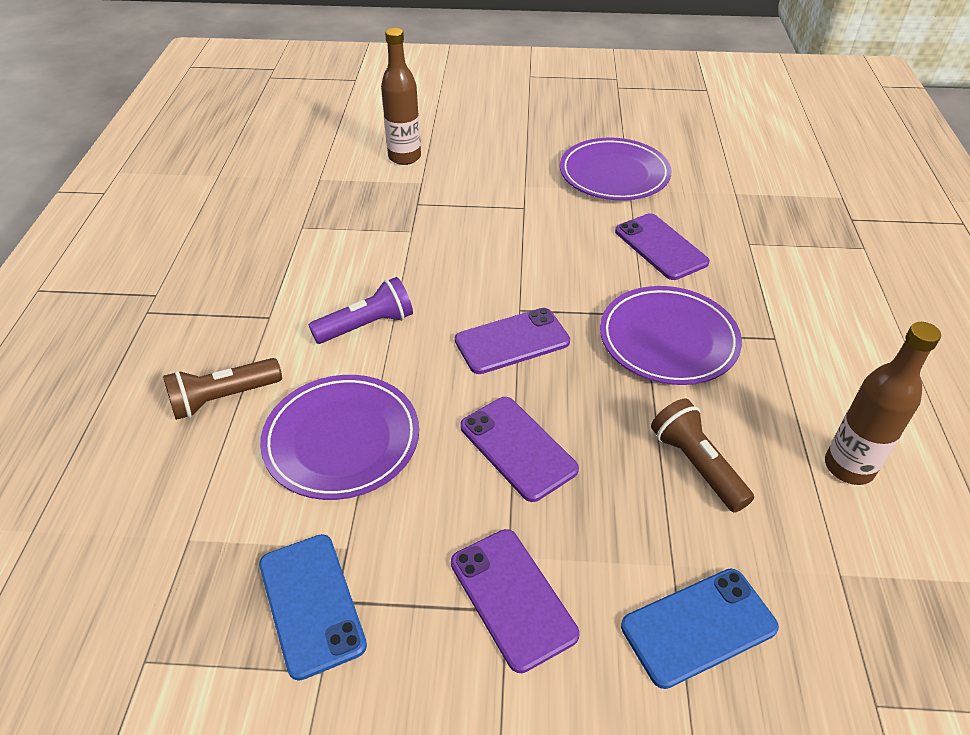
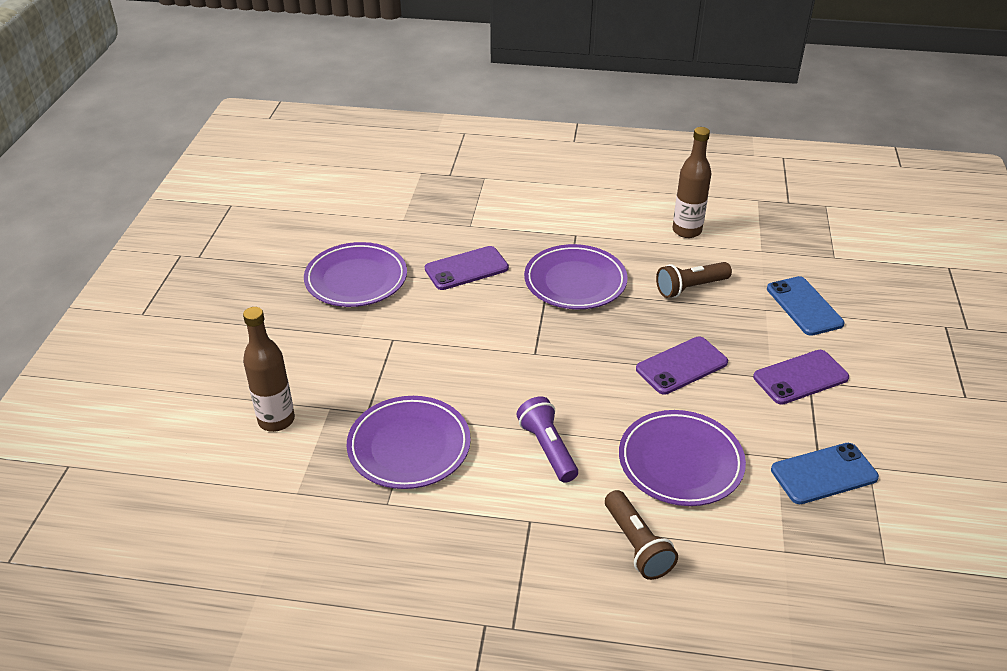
camera: 85 degrees left, 5 degrees down
(372, 232) = (409, 446): none -> purple plate
(512, 341) = (572, 360): purple phone -> none

